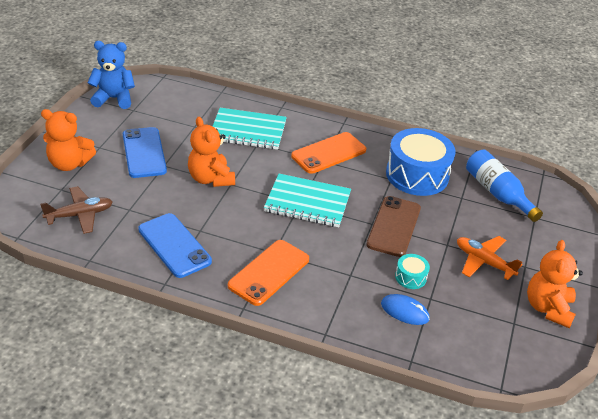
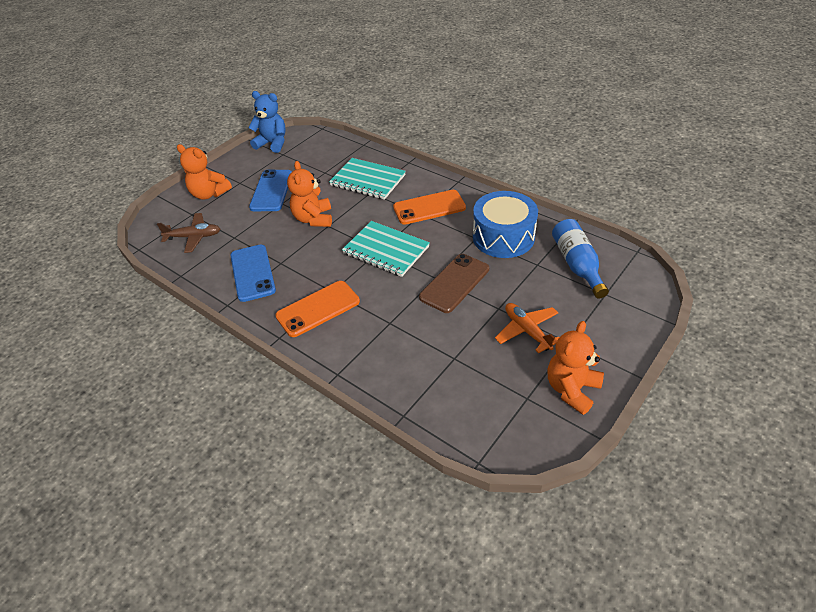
camera: 25 degrees right, 5 degrees up
(404, 311) = (422, 366): blue mouse -> none
(410, 277) = (445, 334): turquoise drum -> none

